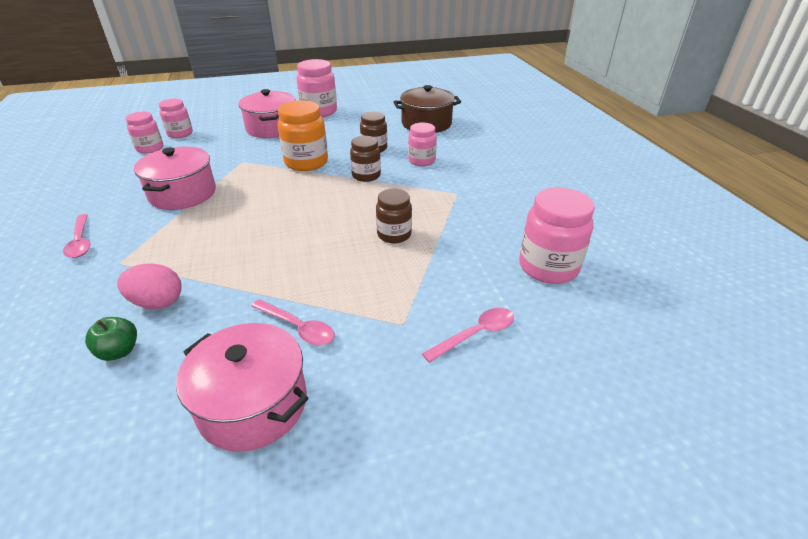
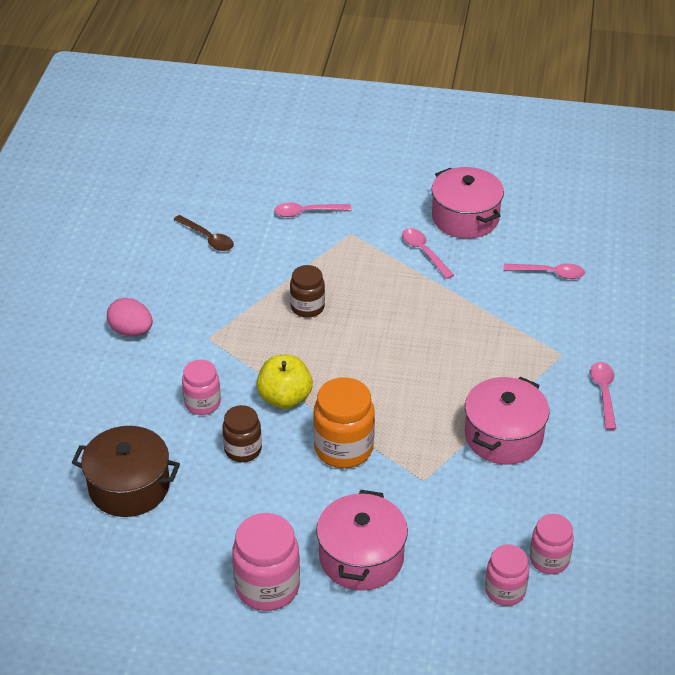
camera: 155 degrees left, 5 degrees up
(119, 351) = (550, 273): green apple -> pink spoon
(157, 302) = (525, 303): pink egg -> pink egg (131, 331)
(366, 176) = (285, 398): brown jar -> yellow apple
(548, 267) = (208, 238): pink jar -> brown spoon

